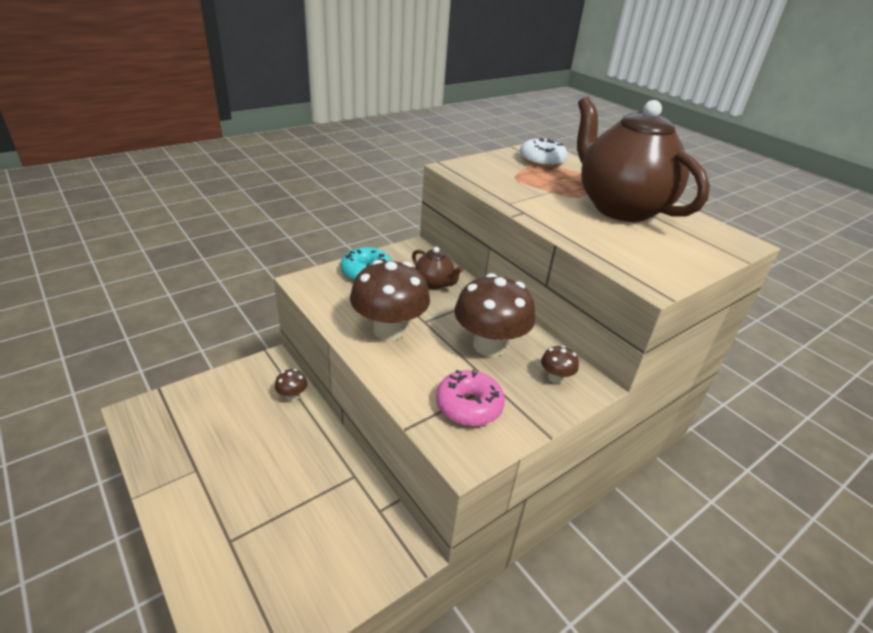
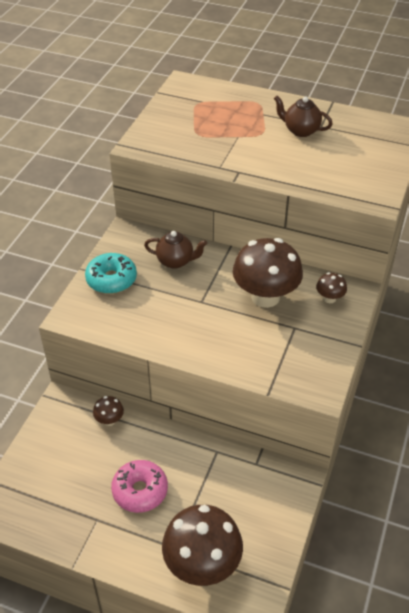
camera: 30 degrees left, 10 degrees up
(389, 330) = (183, 324): brown mushroom -> brown mushroom (202, 564)
(469, 406) = (293, 353): pink donut -> pink donut (140, 491)
(541, 161) = (199, 101): white donut -> none
(620, 208) = (300, 131): brown teapot -> brown teapot, size x0.41

